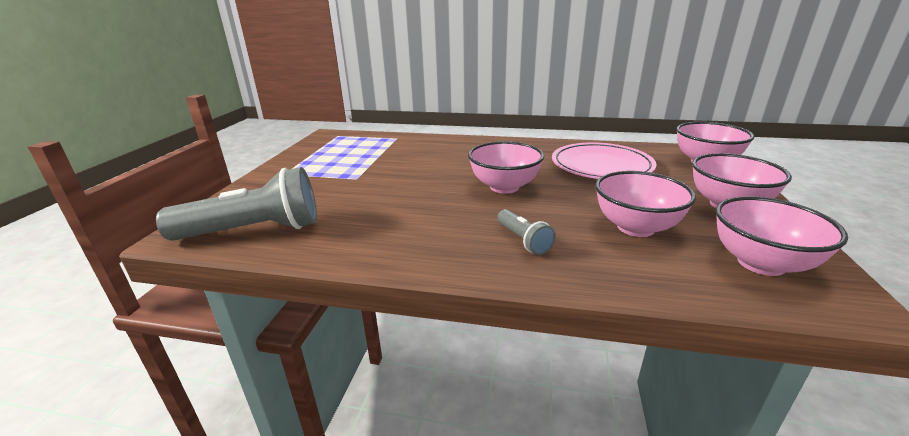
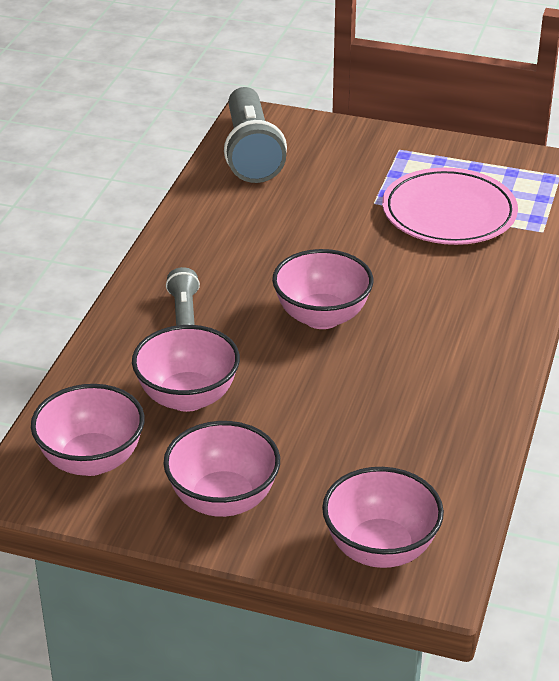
camera: 95 degrees right, 10 degrees up
(523, 240) = (184, 312): grey flashlight -> grey flashlight turned 105 degrees clockwise
(601, 166) = (382, 423): pink plate -> pink plate (449, 213)

